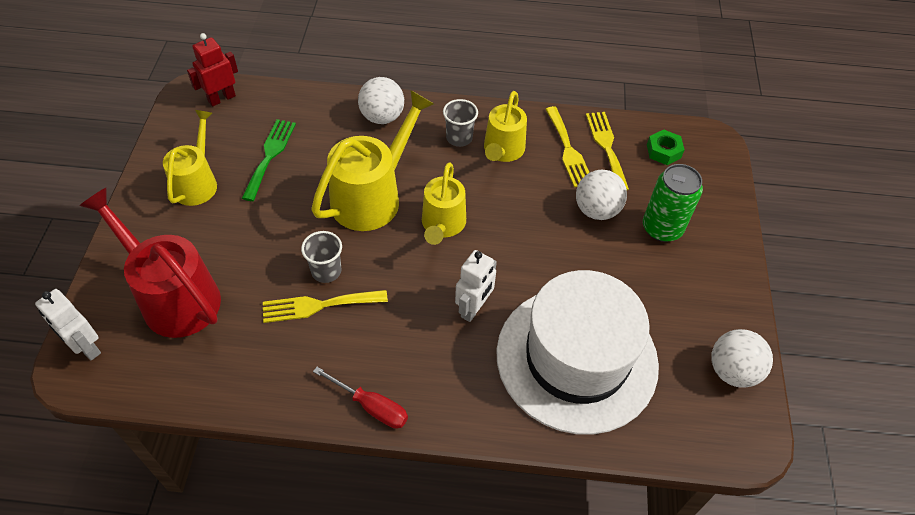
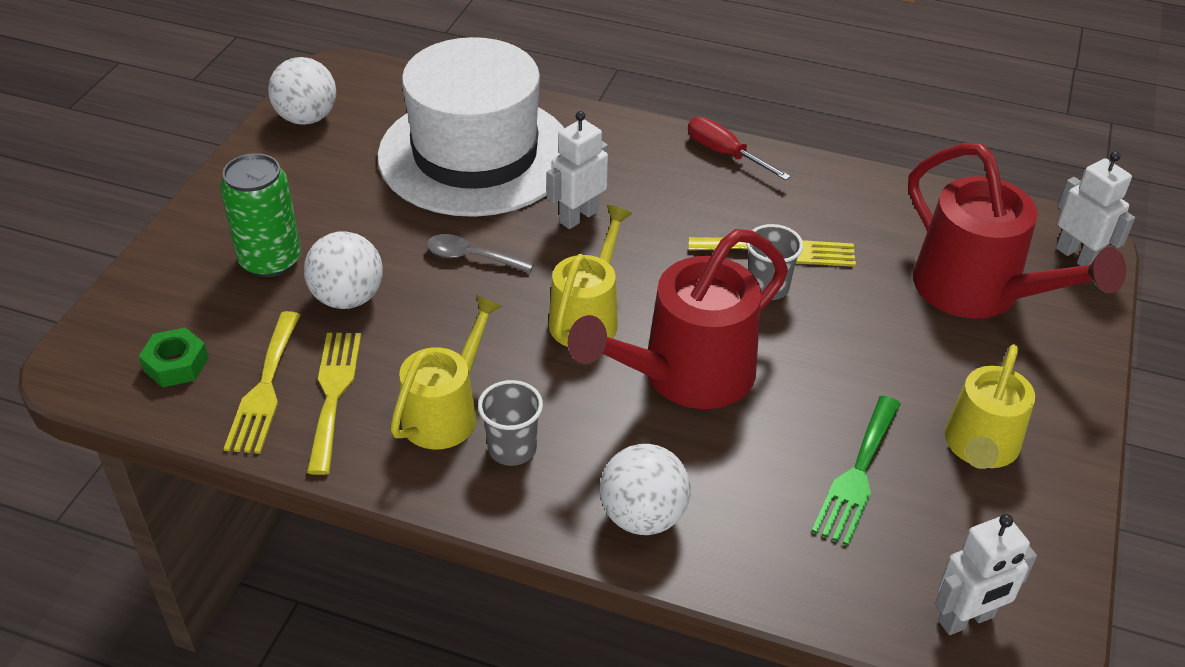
camera: 165 degrees left, 10 degrees down
(221, 98) = (966, 619): red robot -> white robot
(373, 195) = (685, 376): yellow watering can -> red watering can
(534, 256) = (471, 257): none -> grey spoon

